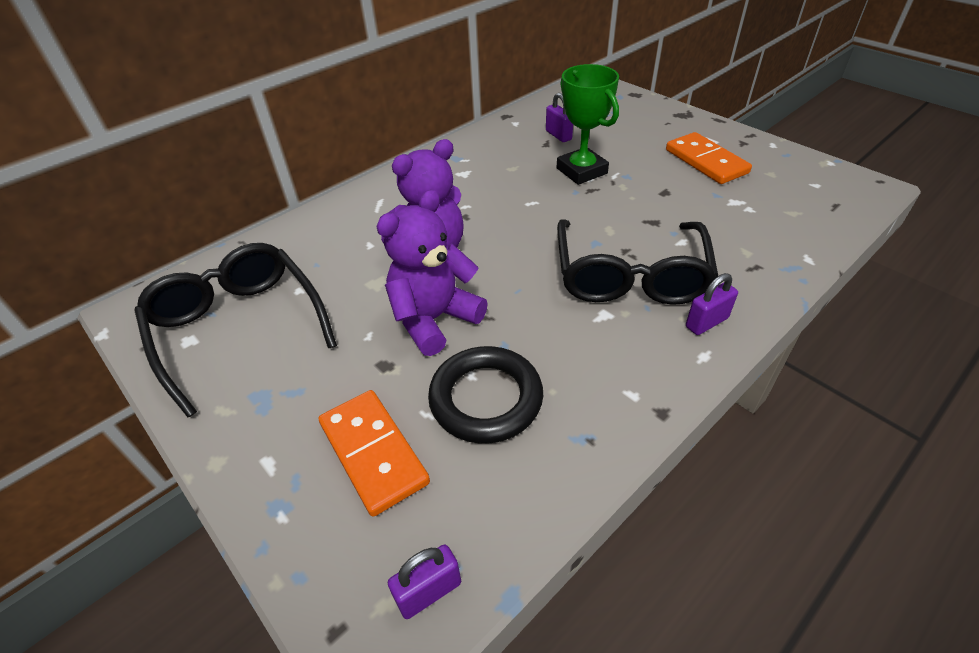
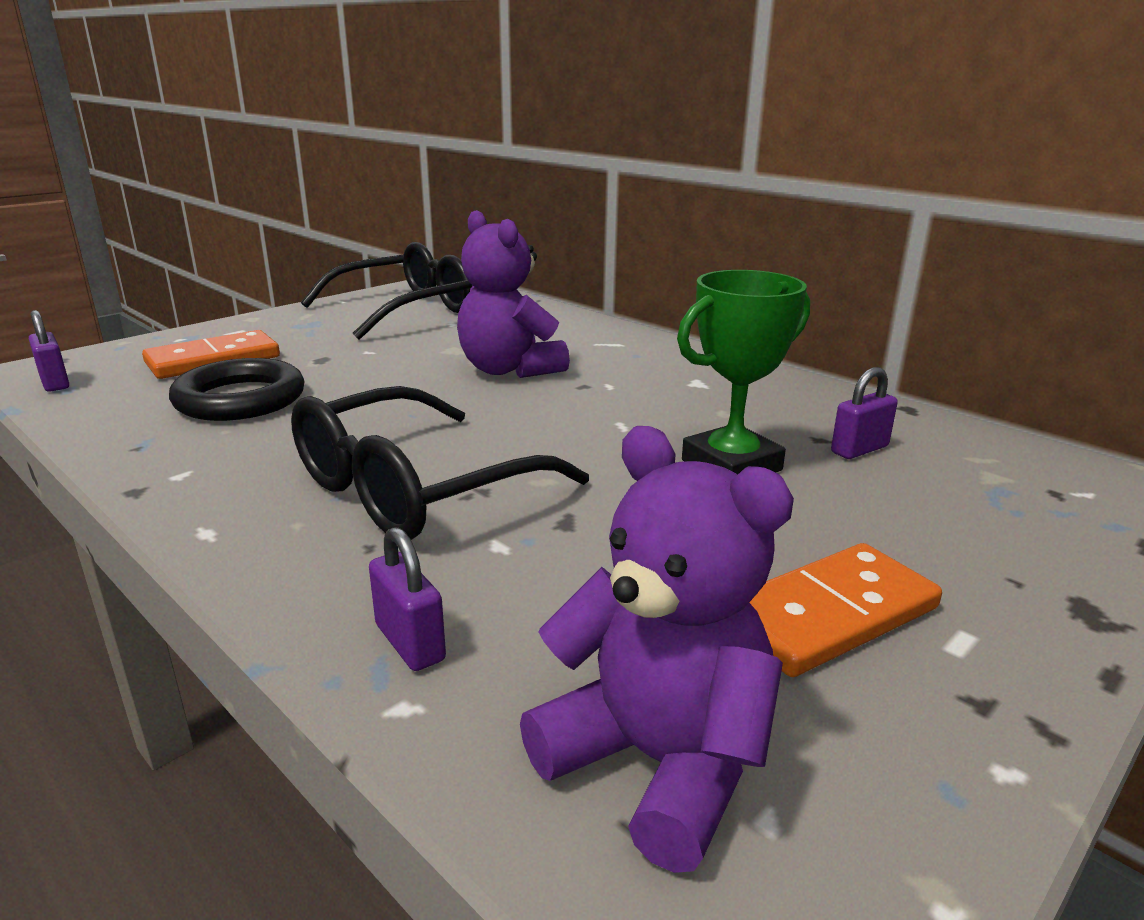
camera: 85 degrees right, 20 degrees down
(434, 319) = (378, 375): purple teddy bear -> purple teddy bear (657, 762)
(630, 276) = (414, 488): black glasses -> black glasses turned 45 degrees counterclockwise
(706, 322) = (273, 542): purple padlock -> purple padlock (410, 642)

